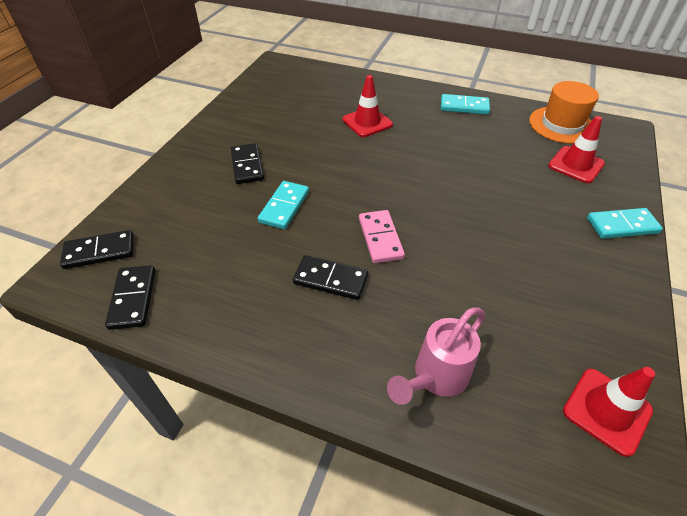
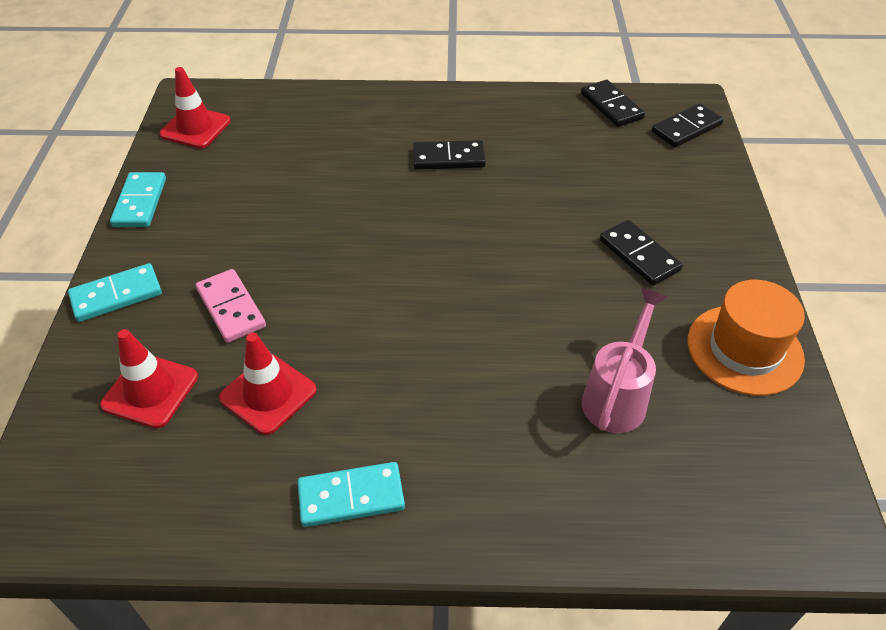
camera: 160 degrees right, 0 degrees up
(284, 207) = (546, 214): turquoise domino -> turquoise domino (140, 202)
(367, 122) = (520, 391): red traffic cone -> red traffic cone (268, 394)
(380, 238) = (416, 207): pink domino -> pink domino (231, 308)
(435, 377) = (331, 117): pink watering can -> pink watering can (617, 396)
(561, 125) = (150, 496): orange hat -> orange hat (744, 349)

